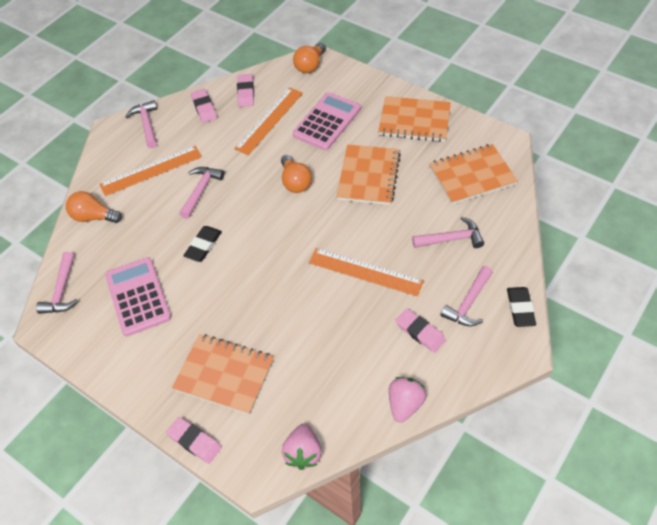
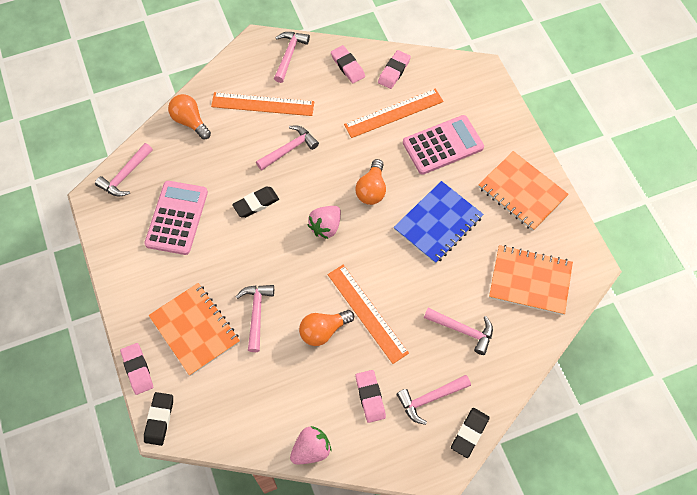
camera: 30 degrees right, 10 degrees up
(204, 108) = (347, 66): pink eraser -> pink eraser turned 45 degrees counterclockwise
(248, 470) = (159, 419): none -> black eraser
(270, 328) = (256, 313): none -> pink hammer
(303, 453) = (207, 434): pink strawberry -> pink strawberry (326, 227)
(310, 65) = (471, 76): orange light bulb -> orange light bulb (323, 331)
(368, 176) = (438, 223): orange notebook -> blue notebook

